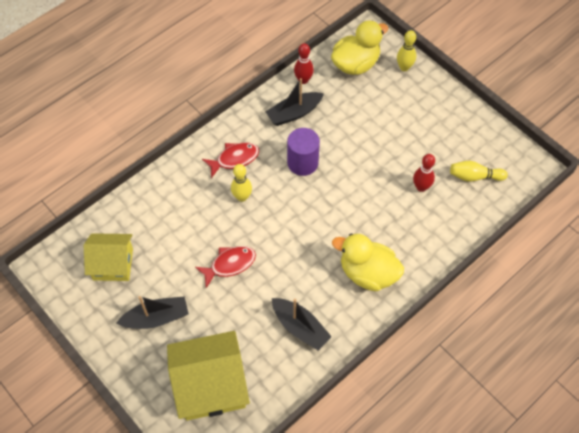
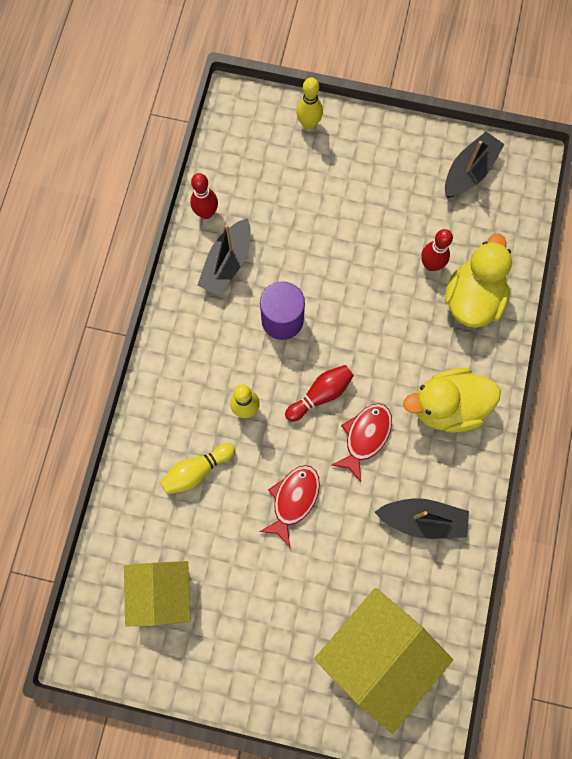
camera: 35 degrees left, 15 degrees up
(113, 264) = (161, 592): yellow house -> yellow house turned 60 degrees counterclockwise
(156, 318) = (261, 620): black boat -> black boat (469, 172)
(234, 159) = (202, 366): red fish -> red fish (365, 437)
(293, 217) = (320, 394): none -> red bowling pin
(355, 64) = (251, 154): yellow duck -> yellow duck (472, 298)
(474, 176) = (477, 214): yellow bowling pin -> yellow bowling pin (196, 470)

